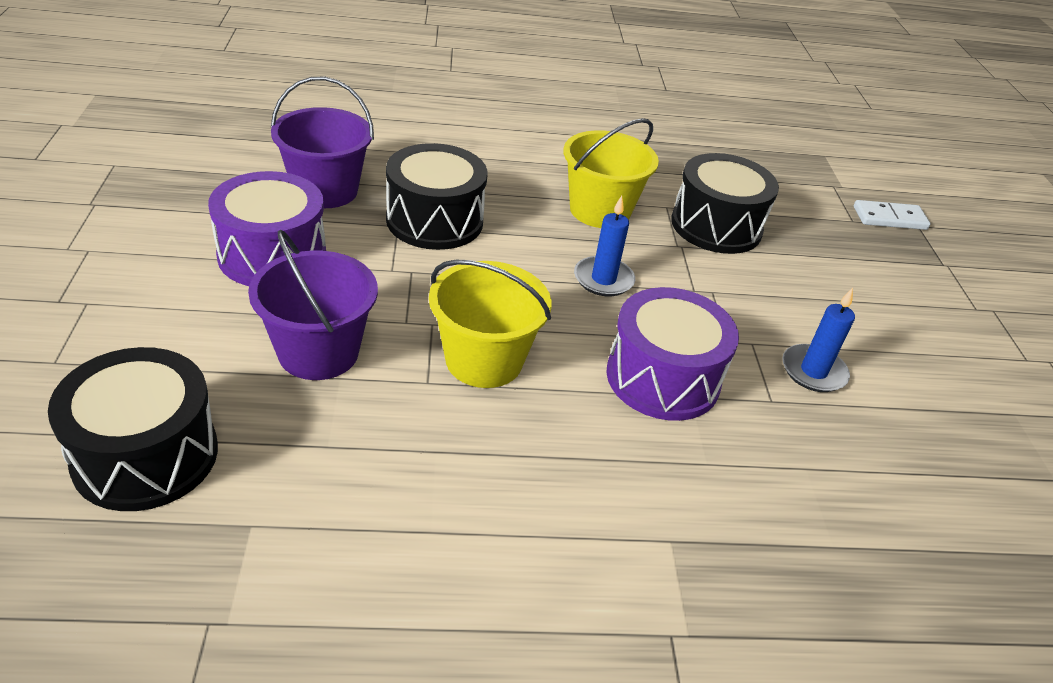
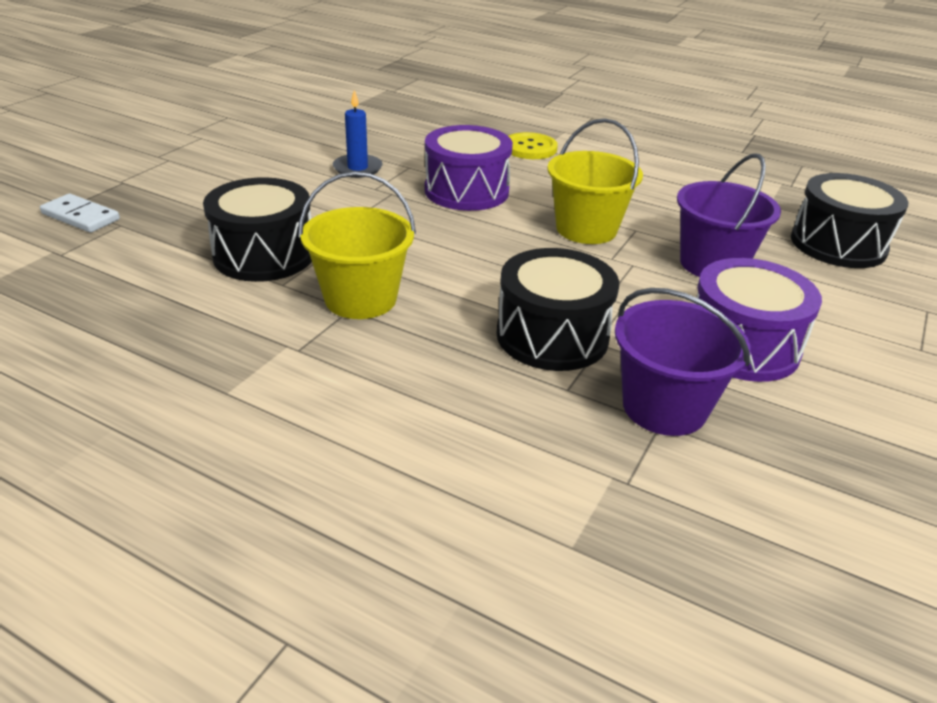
camera: 145 degrees left, 5 degrees down
(603, 279) = (435, 247): blue candle -> none
(687, 531) = (530, 148): none -> yellow button

